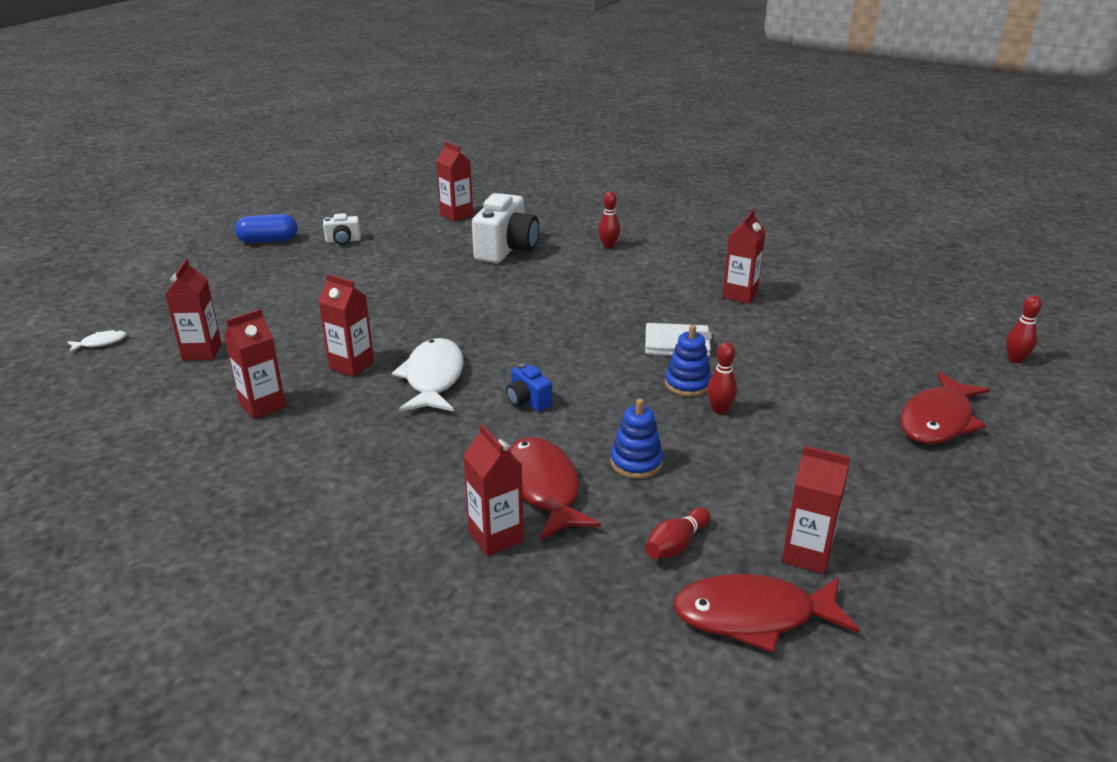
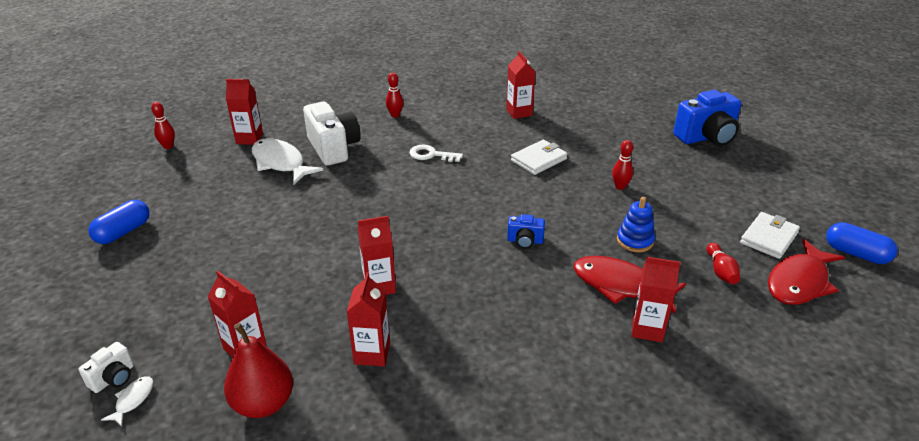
camera: 45 degrees left, 5 degrees up
(151, 391) = (263, 403): none -> red pear
(343, 241) = (193, 200): white camera -> white camera (113, 378)
(433, 378) = (447, 261): white fish -> white fish (280, 163)
(579, 292) = (431, 155): none -> white key
(687, 384) = (582, 181): blue stacking toy -> none
(806, 555) = (768, 238): red carton -> white wallet
(903, 645) = (856, 253): none -> blue capsule
(938, 420) = (706, 137): red fish -> blue camera
(1015, 359) = (684, 88): red bowling pin -> red bowling pin (168, 146)

